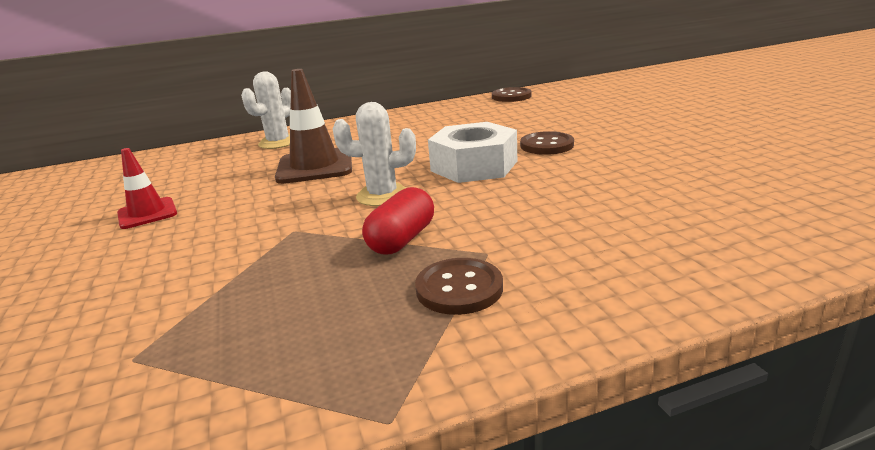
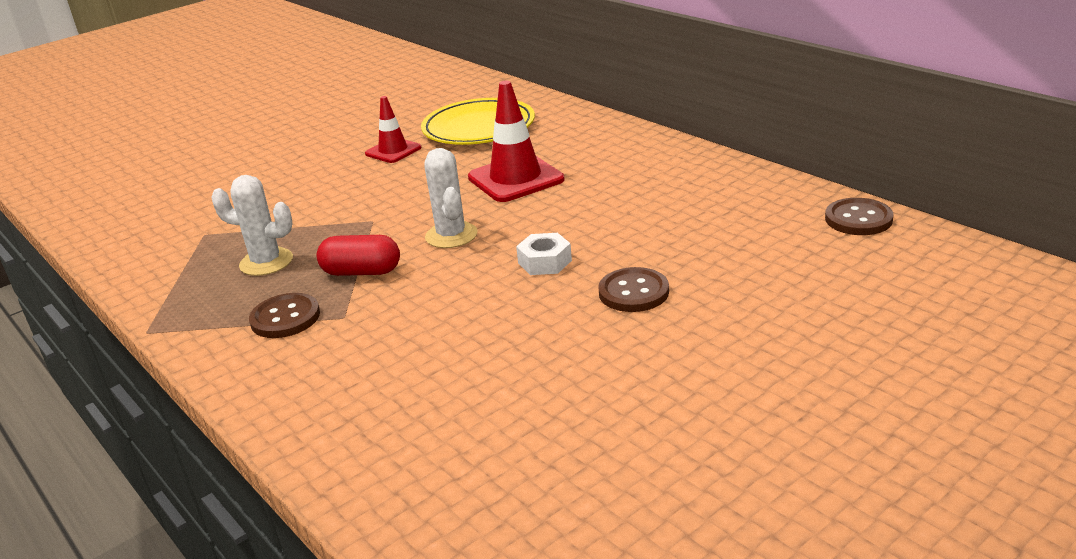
camera: 70 degrees right, 5 degrees up
(184, 174) = (479, 128): none -> yellow plate
(278, 142) = (579, 135): white cactus -> white cactus (266, 262)
(315, 166) = (515, 179): brown traffic cone -> red traffic cone
(474, 166) = (545, 262): white nut -> white nut, size x0.53

